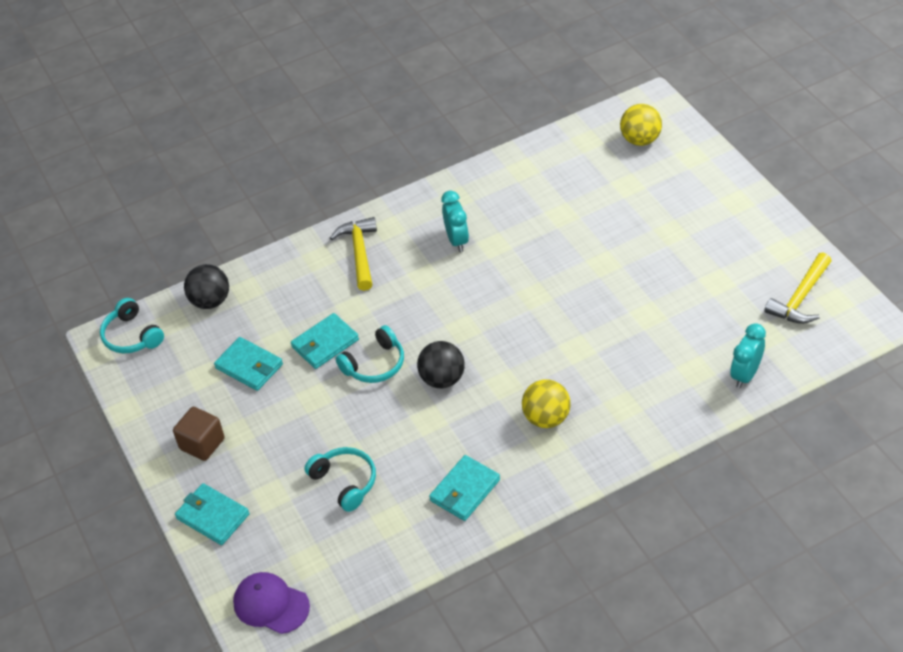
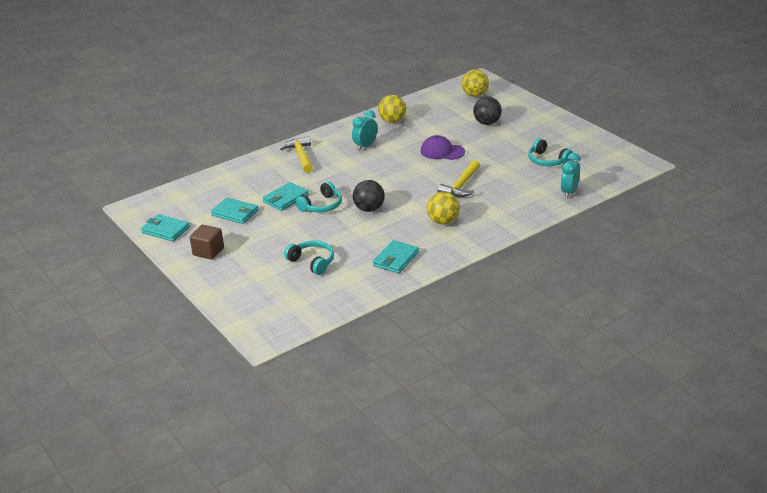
camera: 10 degrees left, 15 degrees down
(131, 336) = (150, 205): turquoise headphones -> turquoise headphones (547, 161)
(210, 301) = (203, 185): black ball -> black ball (487, 123)
(212, 516) = (222, 286): turquoise wallet -> turquoise wallet (165, 230)
(271, 604) = (271, 325): purple cap -> purple cap (442, 151)
(457, 240) = (365, 146): turquoise clock -> turquoise clock turned 120 degrees counterclockwise
(506, 188) = (392, 121): none -> yellow ball
(800, 298) = (595, 156): yellow hammer -> yellow hammer (461, 186)

